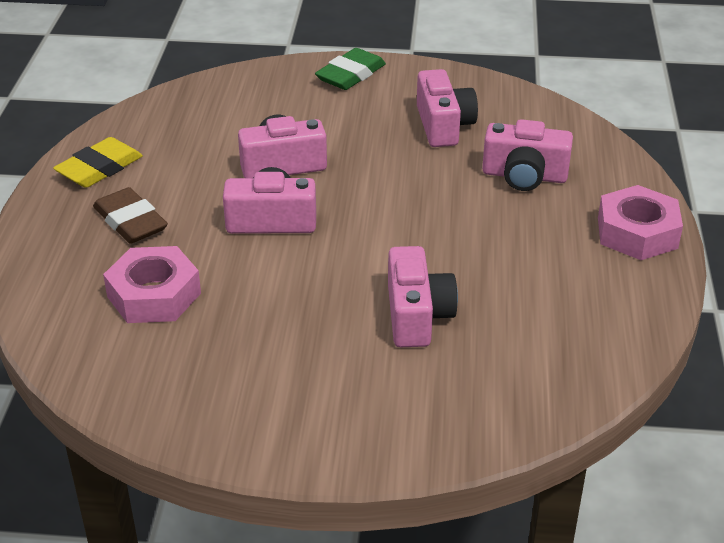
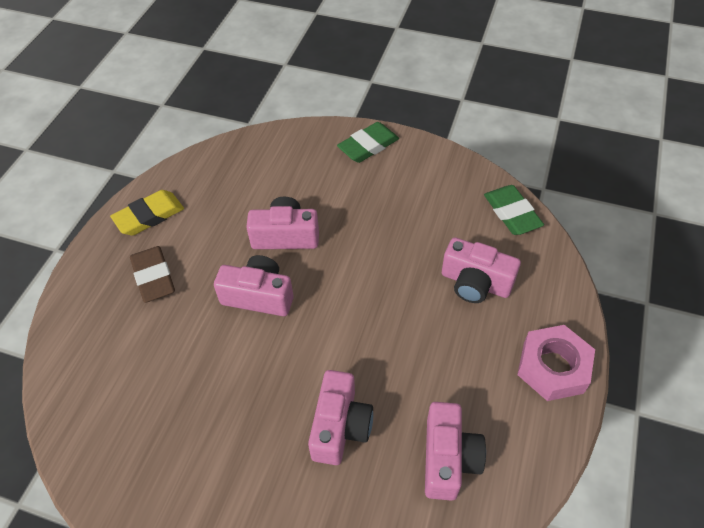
camera: 15 degrees right, 15 degrees up
(154, 295) = (146, 360): pink nut -> none
(443, 125) = (425, 214): pink camera -> pink camera (448, 459)
(543, 113) = (512, 213): none -> green eraser

